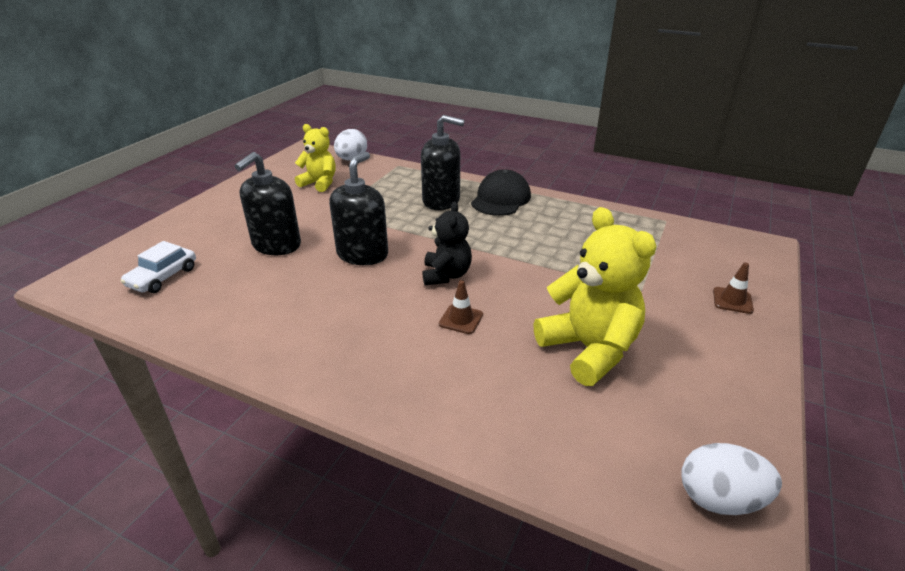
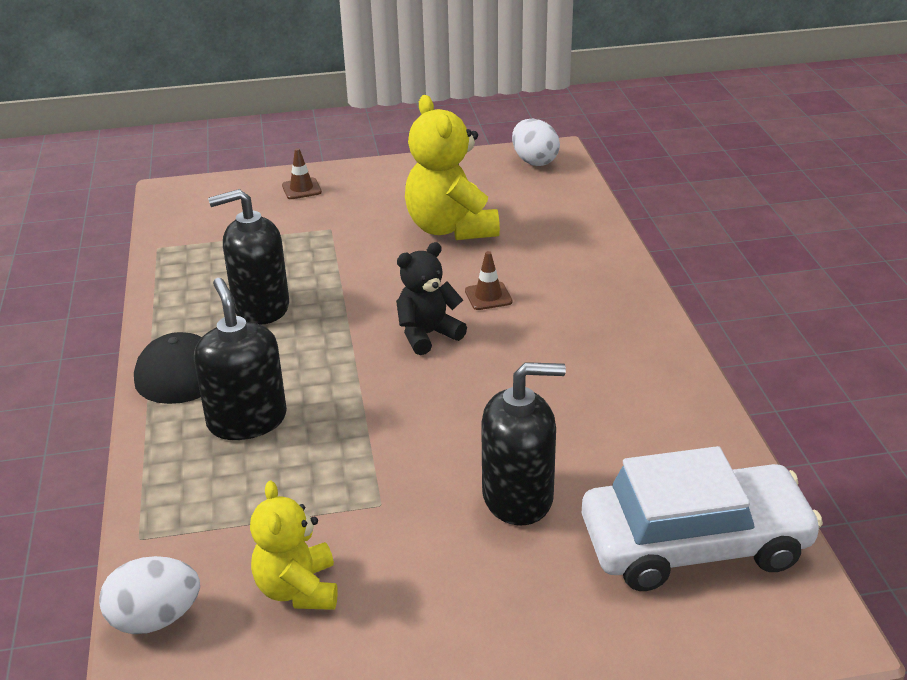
camera: 125 degrees left, 0 degrees up
(163, 277) = (694, 543): white car -> white car, size x1.98
(362, 254) = (454, 411): black soap dispenser -> black soap dispenser (261, 307)
(589, 349) = (451, 228): yellow teddy bear -> yellow teddy bear turned 45 degrees counterclockwise

